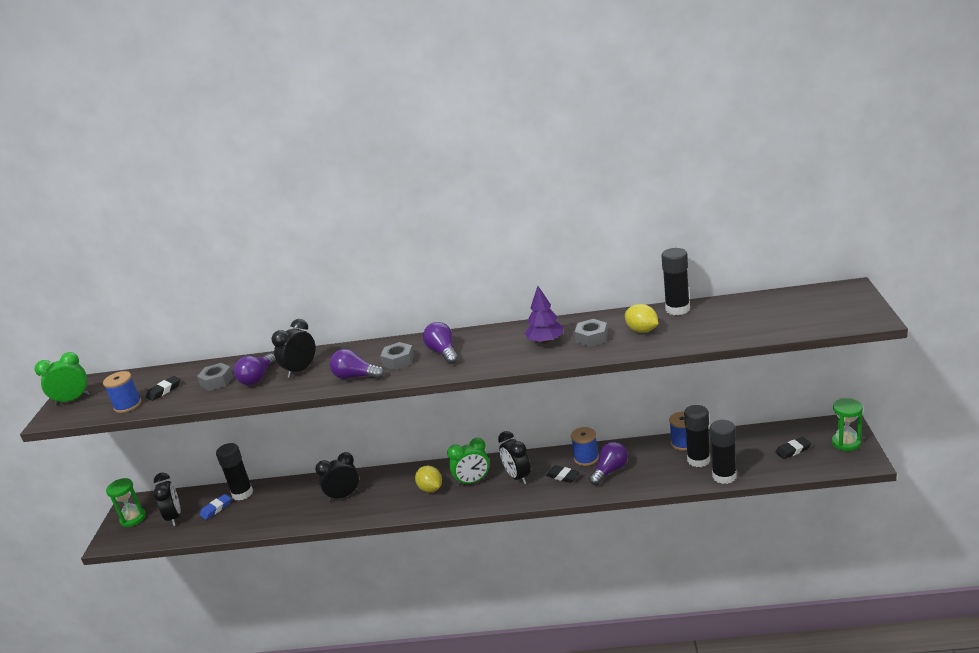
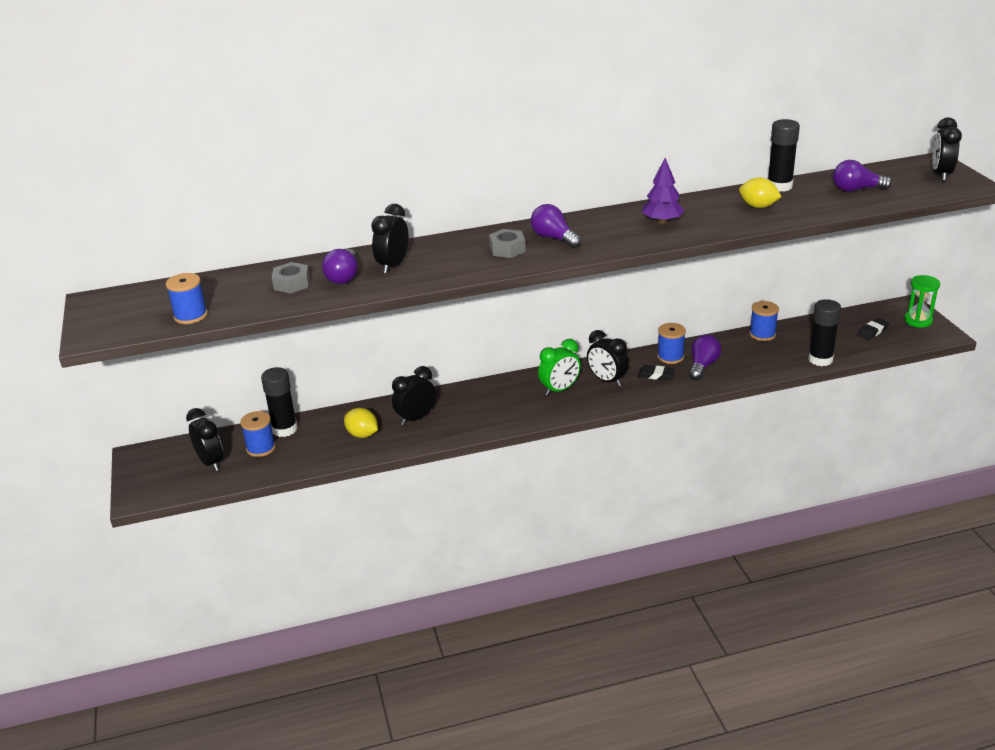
camera: 20 degrees left, 5 degrees up
(72, 400) = (103, 316): green clock -> none
(133, 518) = (153, 470): green hourglass -> none
(164, 390) = (227, 297): black eraser -> none
(216, 509) = (261, 448): blue eraser -> blue spool
(355, 377) = (468, 267): purple light bulb -> purple light bulb (856, 190)
(430, 489) = (516, 401): yellow lemon -> yellow lemon (362, 434)
(592, 338) = (710, 216): grey nut -> none
(698, 460) = (787, 348): black glue stick -> none
(845, 304) = (941, 174): none -> black clock

